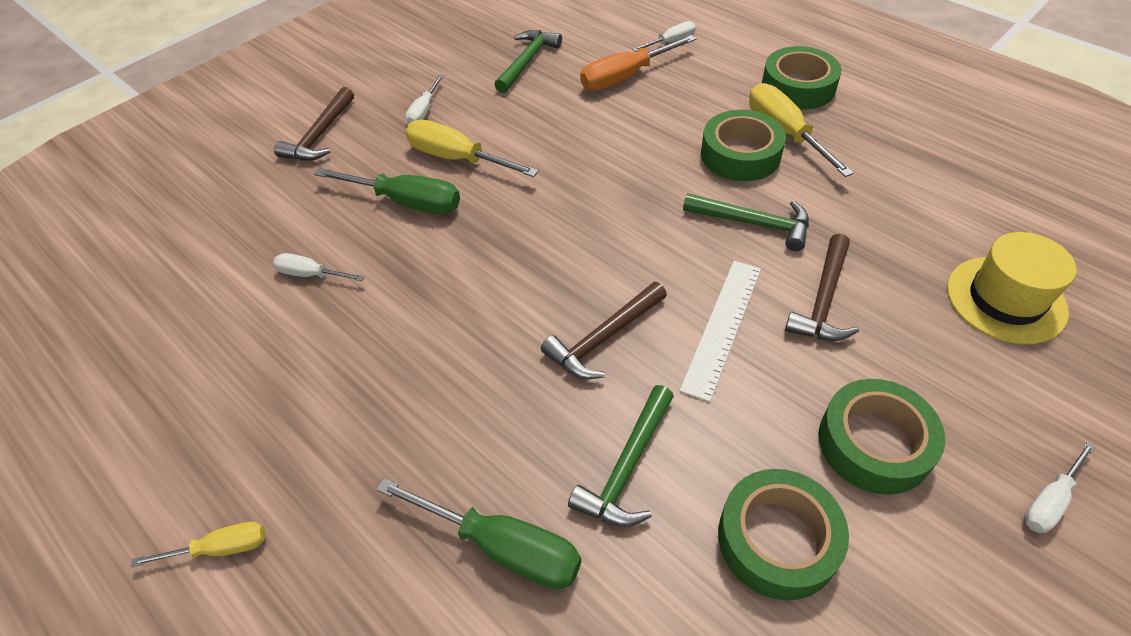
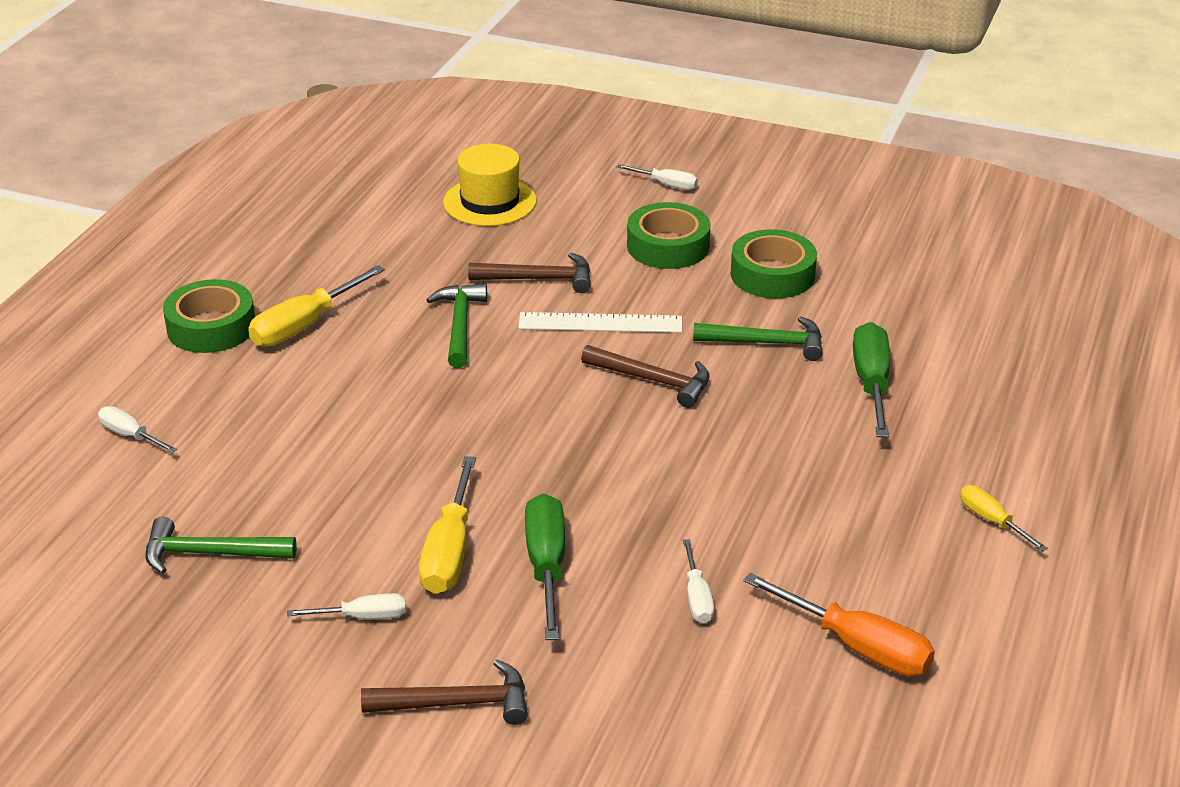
camera: 115 degrees left, 15 degrees down
(624, 77) = (227, 457): orange screwdriver -> orange screwdriver (858, 647)
(740, 155) = (354, 347): green tape -> none

